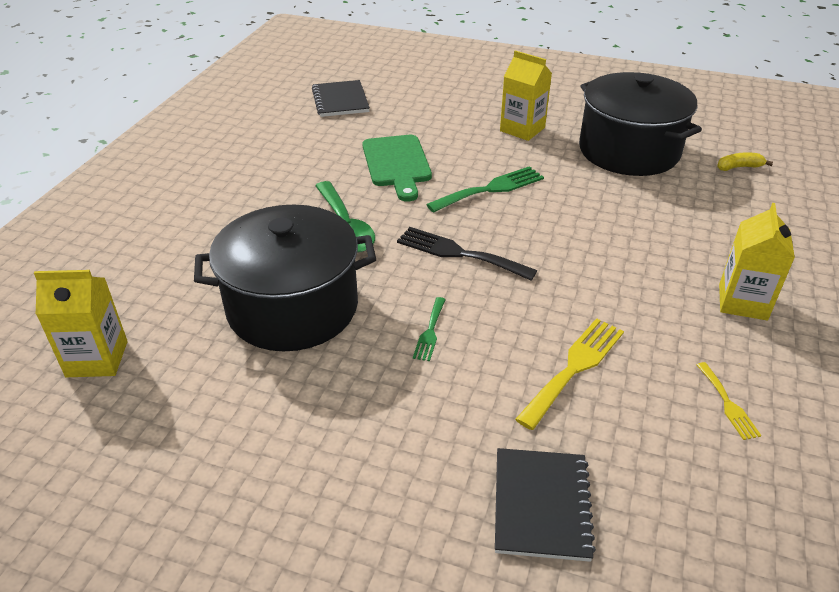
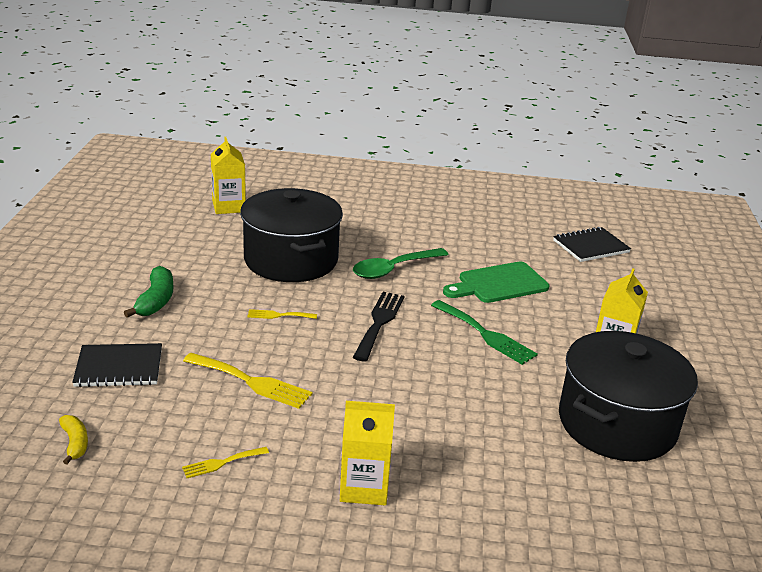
camera: 75 degrees right, 10 degrees down
(366, 459) = (156, 300): none -> green banana
(430, 332) = (278, 315): green fork -> yellow fork
(738, 167) = (637, 514): yellow banana -> yellow banana (75, 443)

